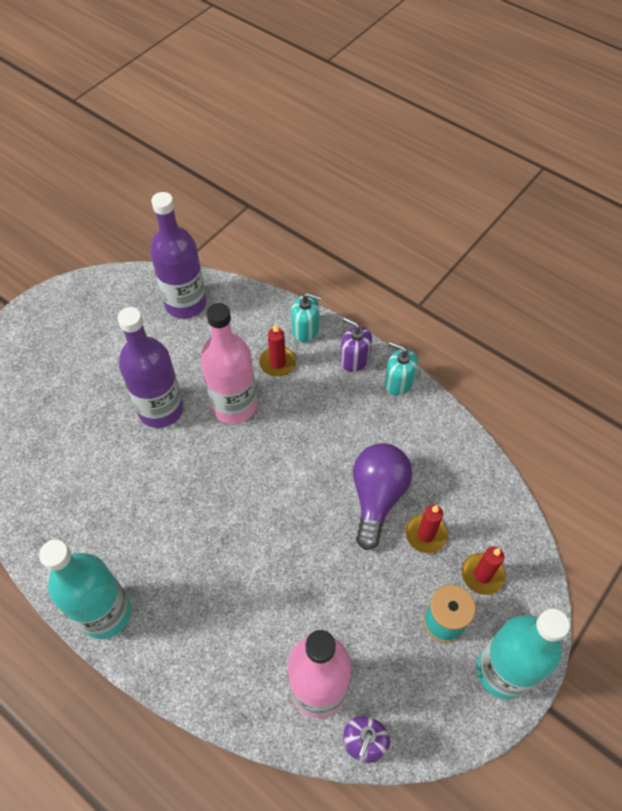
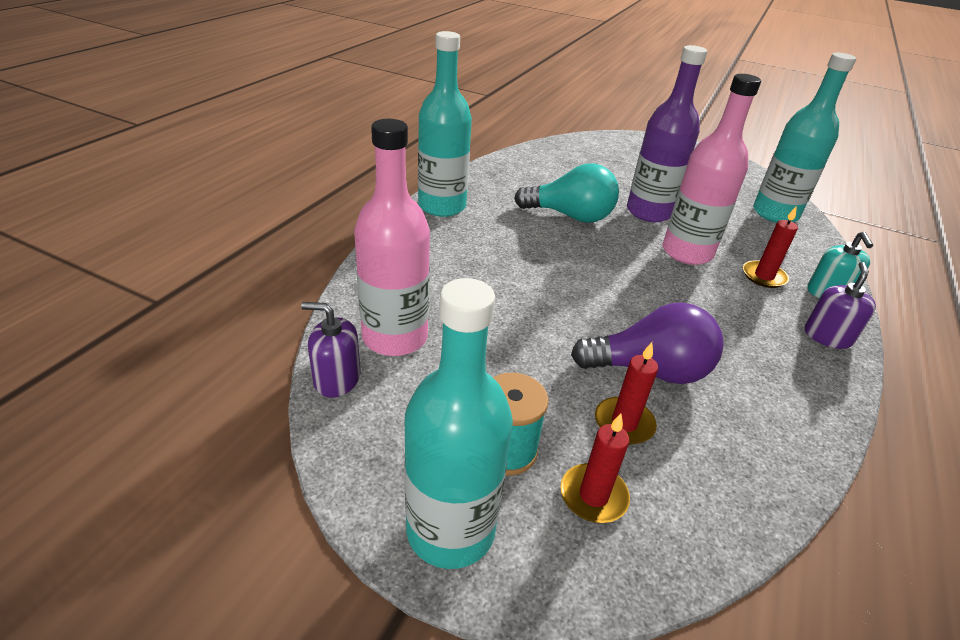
camera: 75 degrees right, 20 degrees down
(153, 485) = (570, 216): none -> turquoise light bulb
(185, 303) = (775, 214): purple bottle -> turquoise bottle
(398, 382) = (833, 381): turquoise soap dispenser -> none

